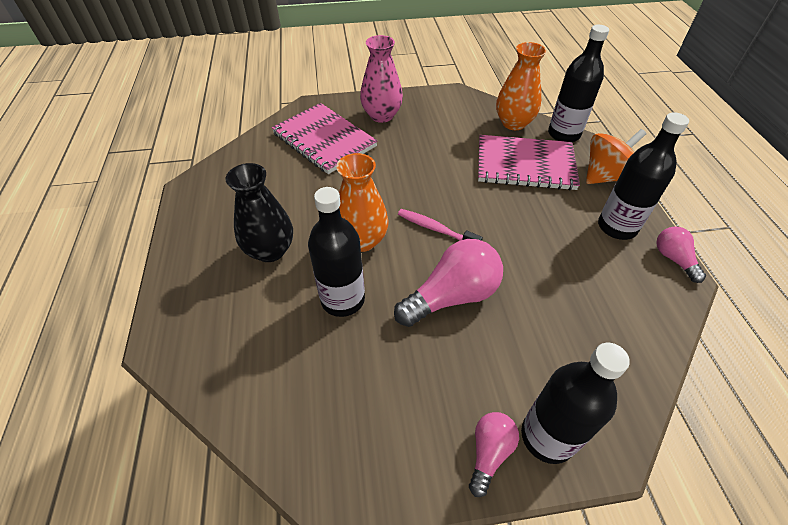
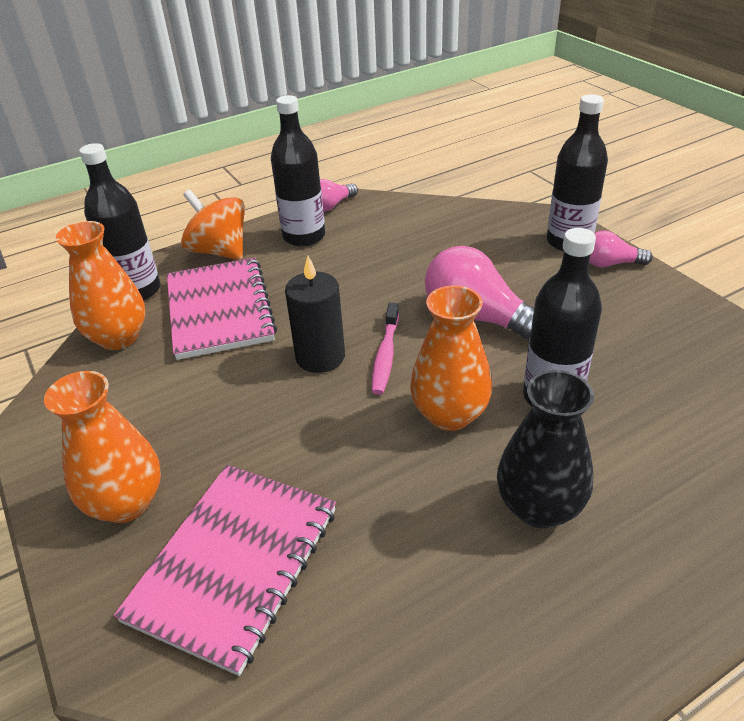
camera: 110 degrees left, 10 degrees down
(381, 115) = (126, 503): pink vase -> orange vase
(451, 198) = (320, 357): none -> black candle

